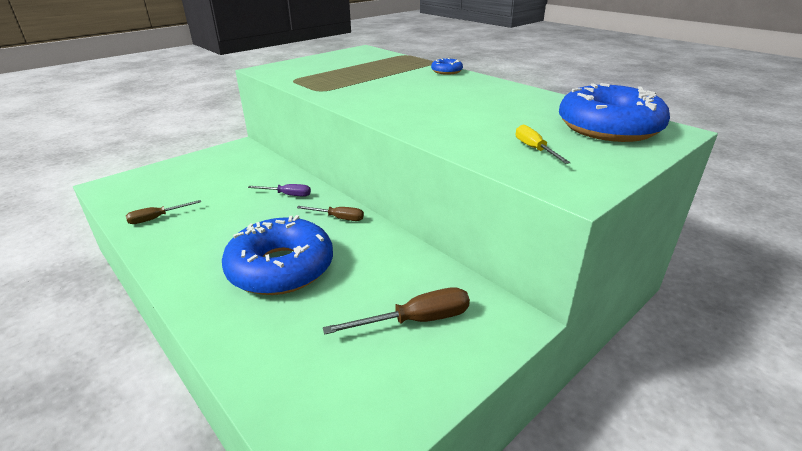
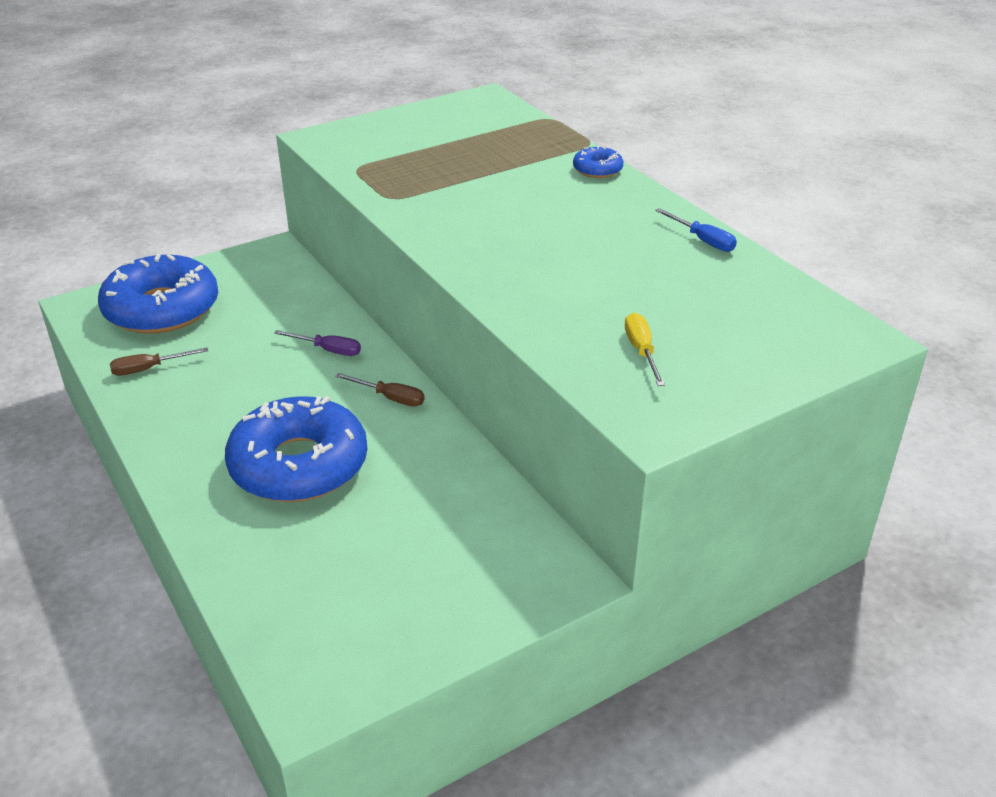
camera: 10 degrees right, 5 degrees up
(416, 320) = (448, 558): brown screwdriver -> none
(533, 95) = (702, 240): none -> blue screwdriver
(608, 127) = (772, 321): blue donut -> blue donut (162, 309)

